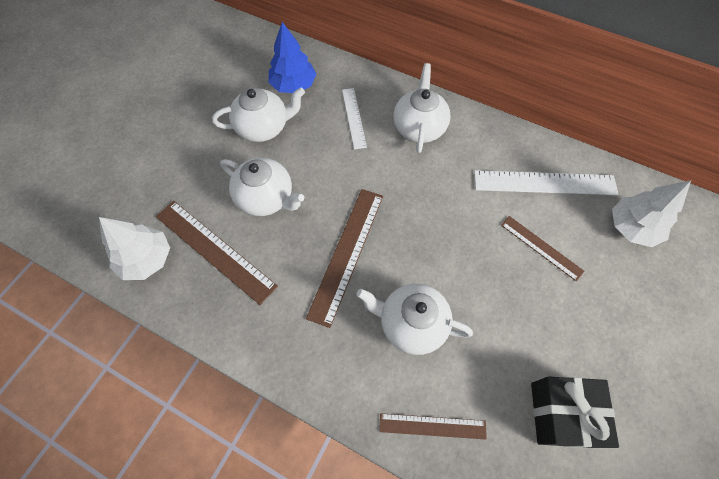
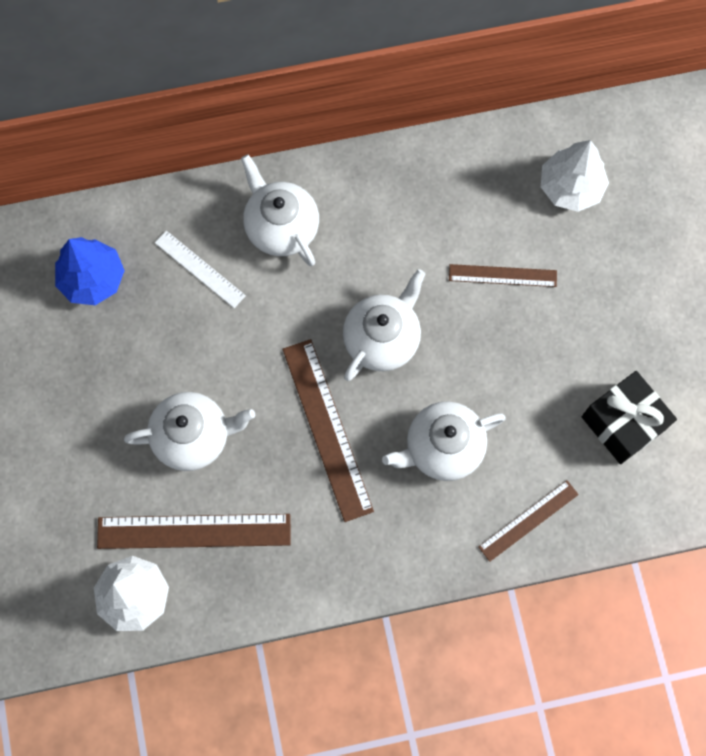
camera: 40 degrees left, 10 degrees up
(263, 127) = (110, 359): white teapot -> white teapot (382, 338)
(544, 182) = (457, 198): white ruler -> none

